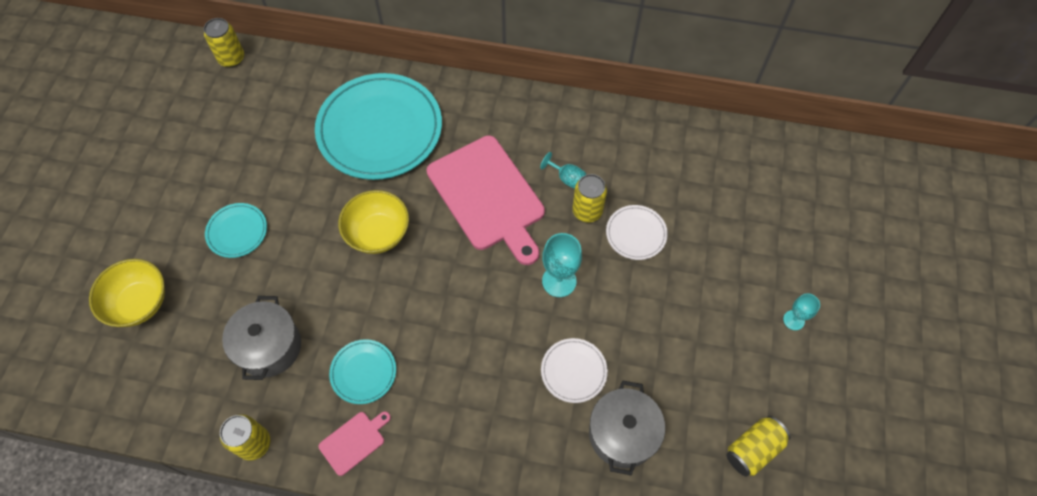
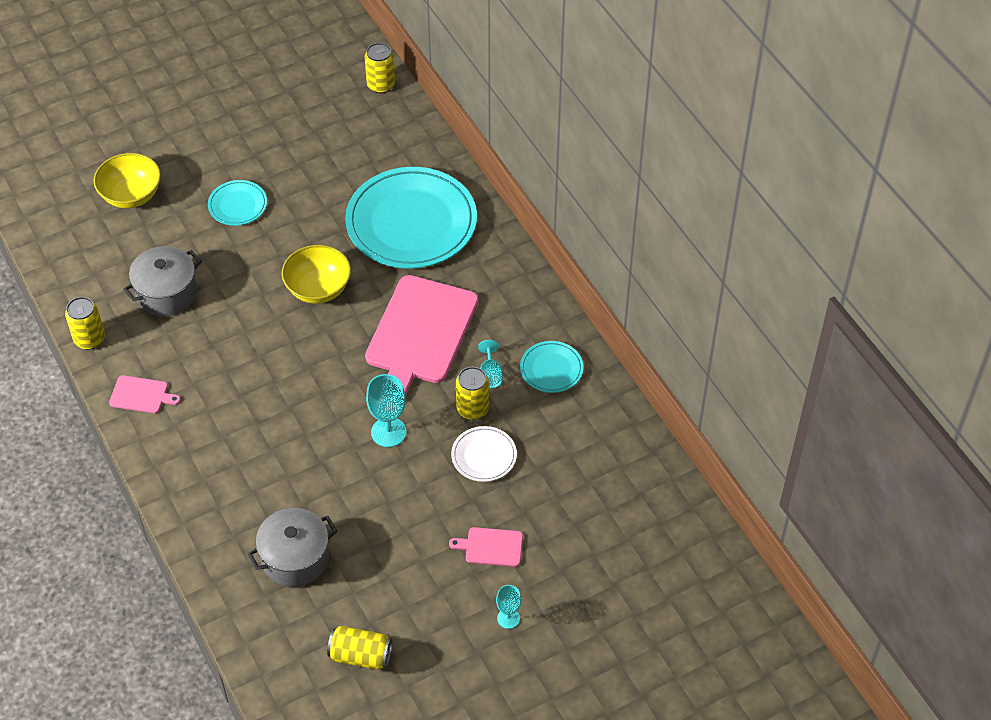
camera: 50 degrees right, 10 degrees down
(363, 372) = (198, 362): turquoise plate -> turquoise plate (551, 369)
(573, 371) = (318, 493): white plate -> none
(721, 286) = (491, 547): none -> pink cutting board

